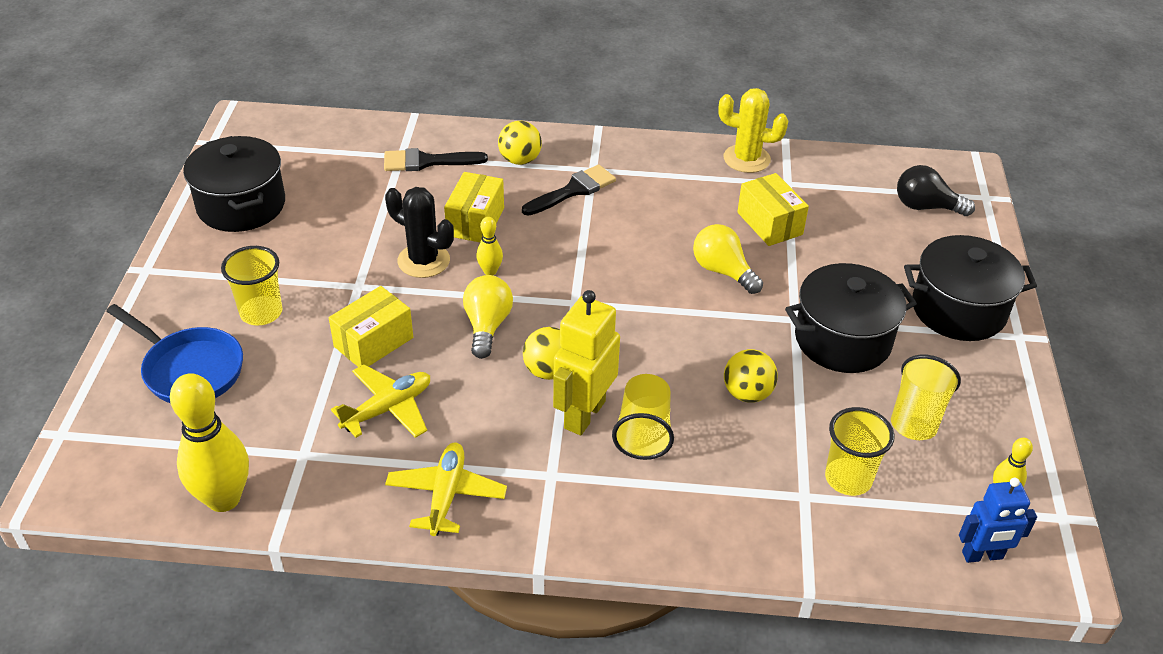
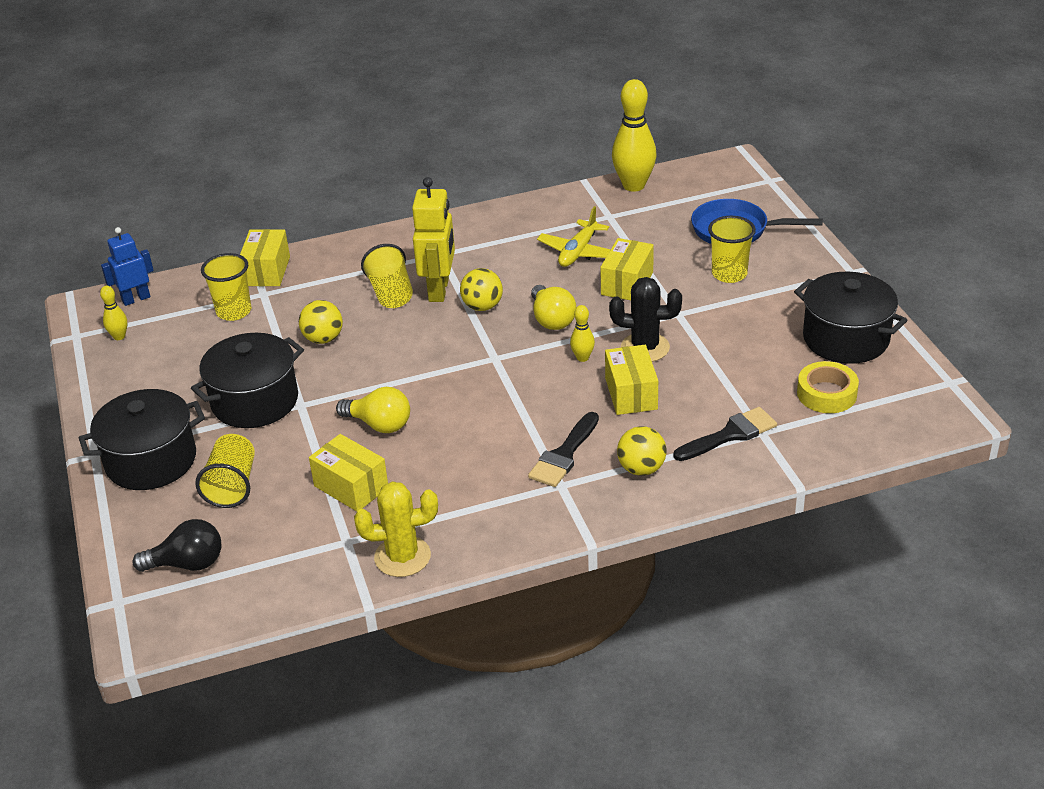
camera: 160 degrees right, 5 degrees down
(316, 166) = (826, 394): none -> yellow tape
(446, 495) = (501, 225): yellow plane -> none
(791, 537) = (267, 271): none -> yellow box
(917, 415) = (185, 365): yellow cup -> yellow cup (232, 485)

